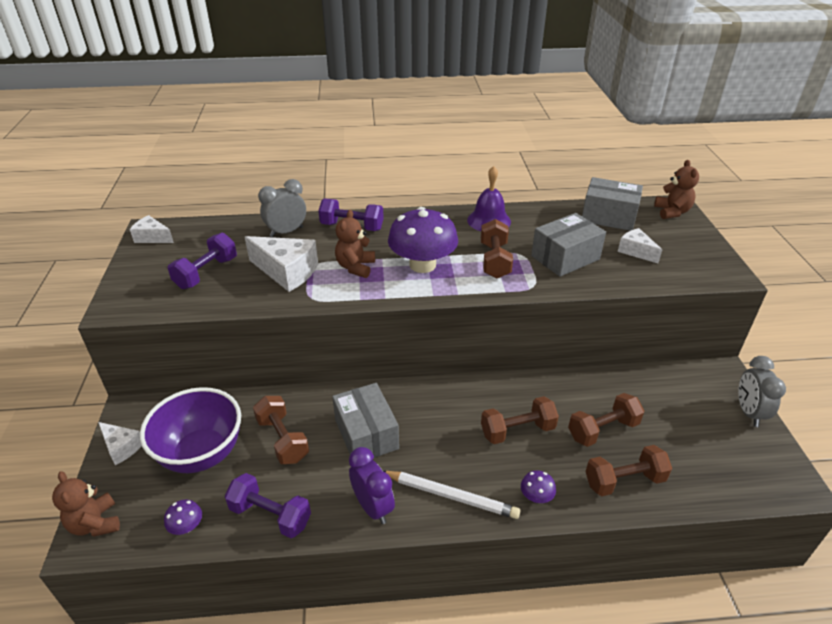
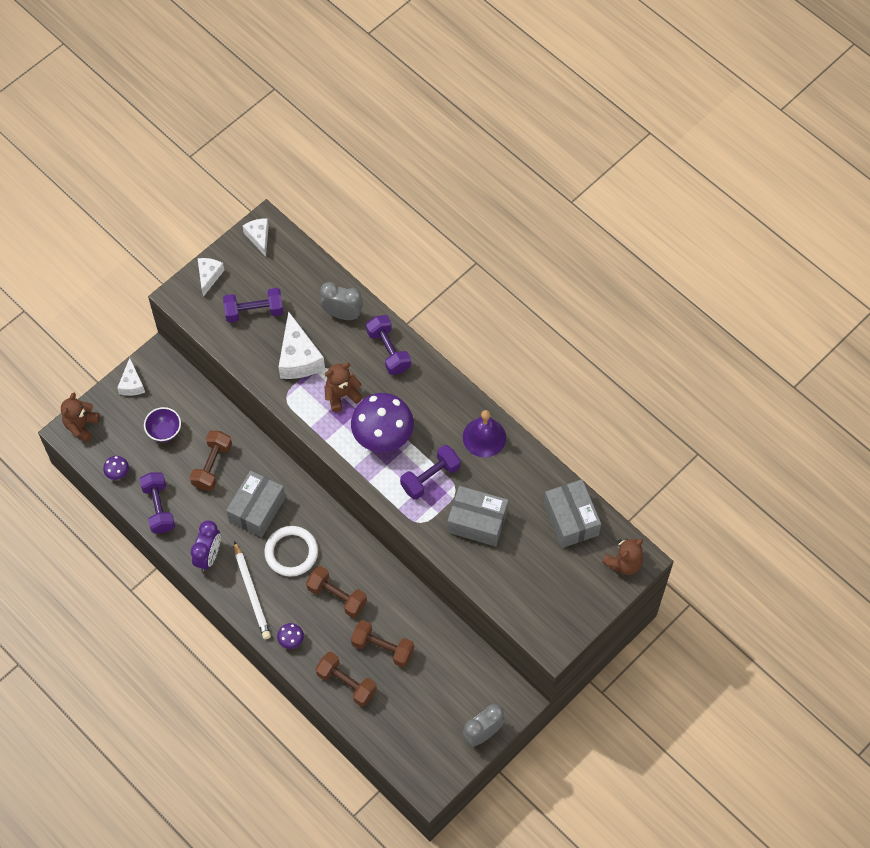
camera: 50 degrees right, 25 degrees up
(201, 454) = (164, 431): purple bowl -> purple bowl, size x0.51
(438, 436) = (291, 552): none -> white ring
(495, 261) = (430, 478): brown dumbbell -> purple dumbbell
(636, 251) = (531, 565): white cheese -> white cheese (209, 276)

